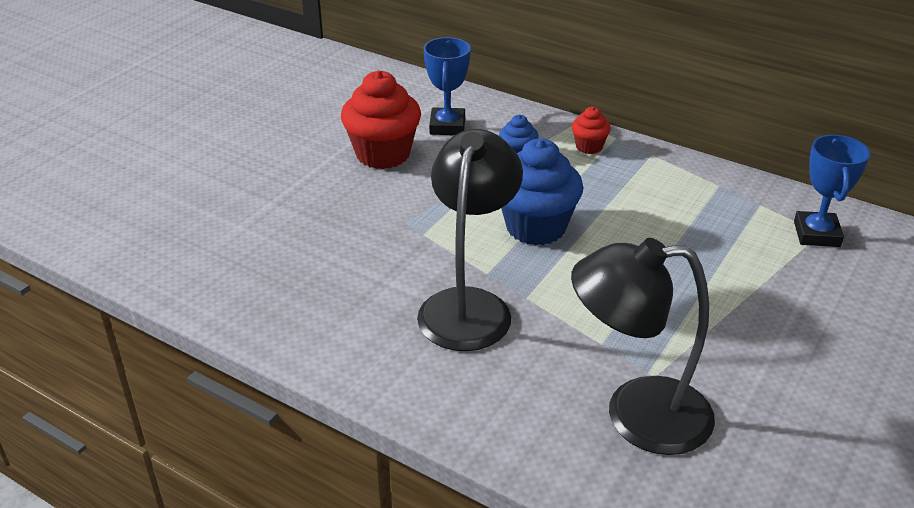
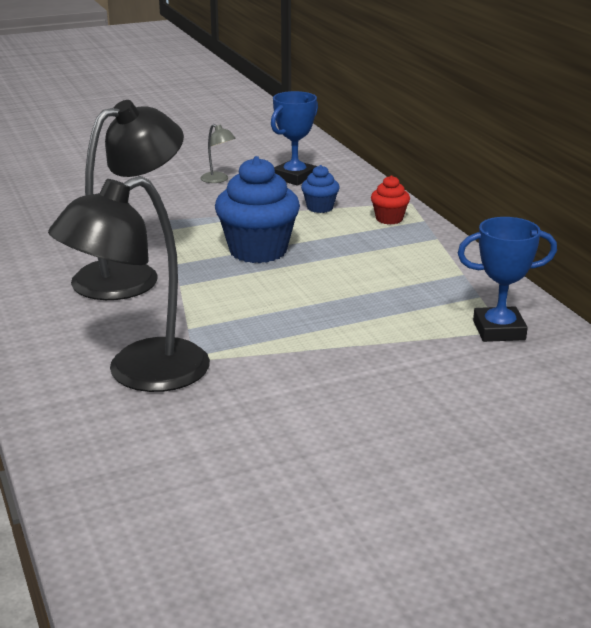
camera: 35 degrees right, 10 degrees down
(383, 154) = (218, 180): red cupcake -> grey lamp
(636, 415) = (140, 374): black lamp -> black lamp turned 75 degrees counterclockwise
(816, 234) = (499, 330): blue trophy -> blue trophy turned 45 degrees clockwise

